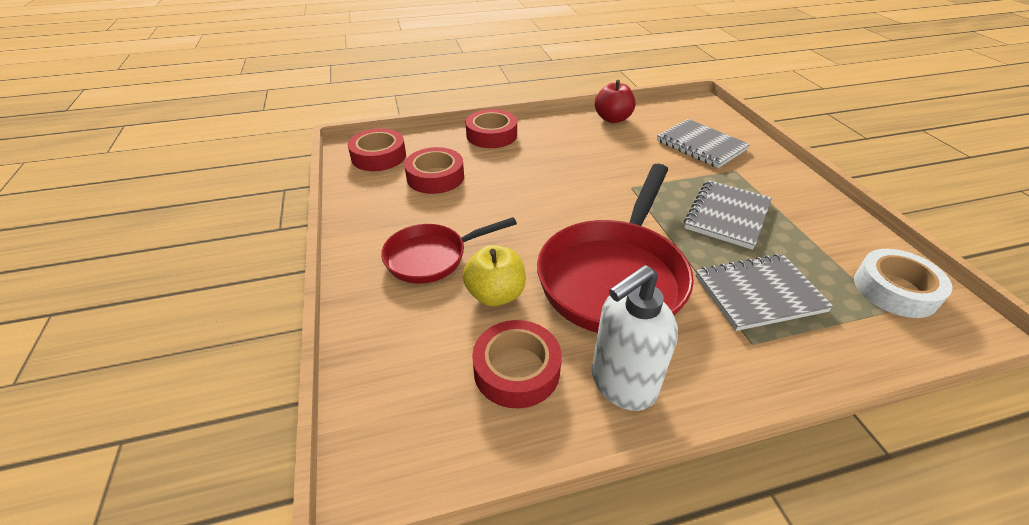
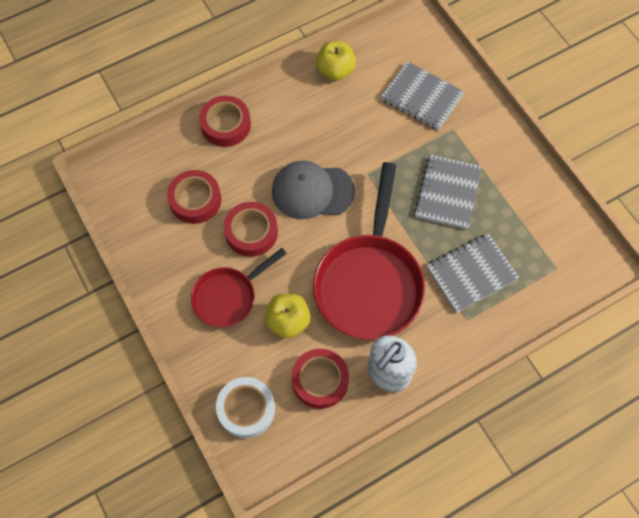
camera: 15 degrees left, 25 degrees up
(378, 156) = (131, 182): red tape -> red tape (251, 232)
(564, 190) = (312, 191): none -> grey cap
(612, 119) = (335, 71): red apple -> yellow apple
(895, 290) = (563, 246): white tape -> white tape (246, 409)

